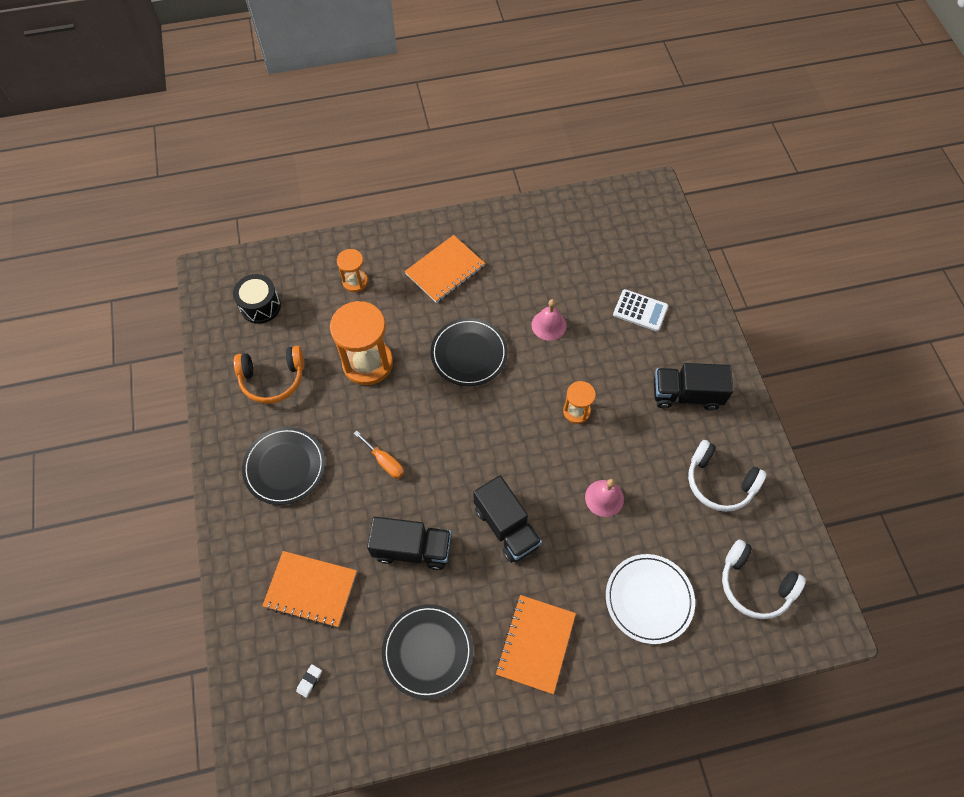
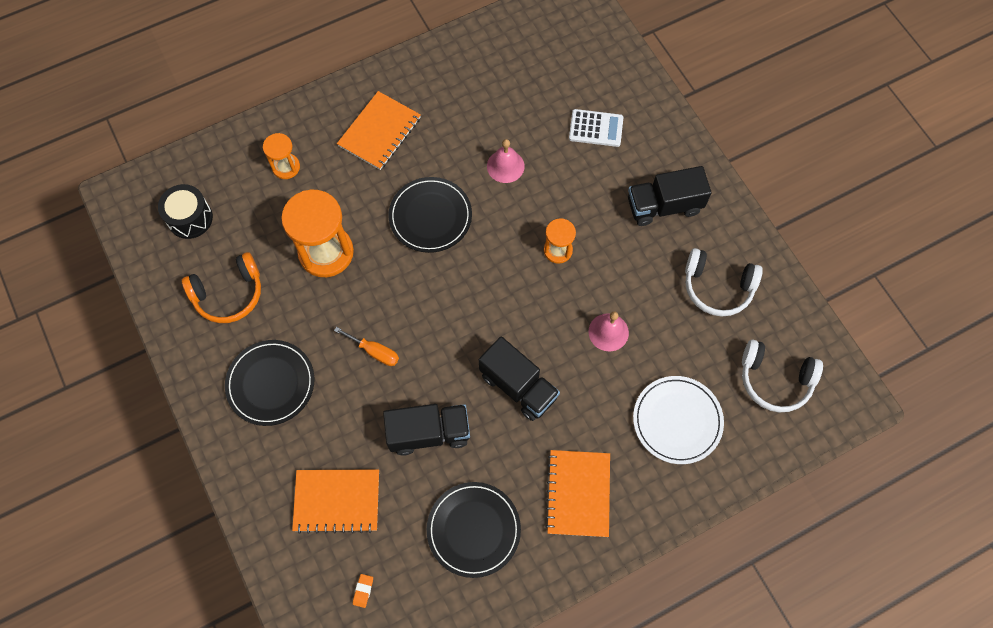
camera: 15 degrees left, 5 degrees up
(309, 681) = (363, 591): white eraser -> orange eraser

